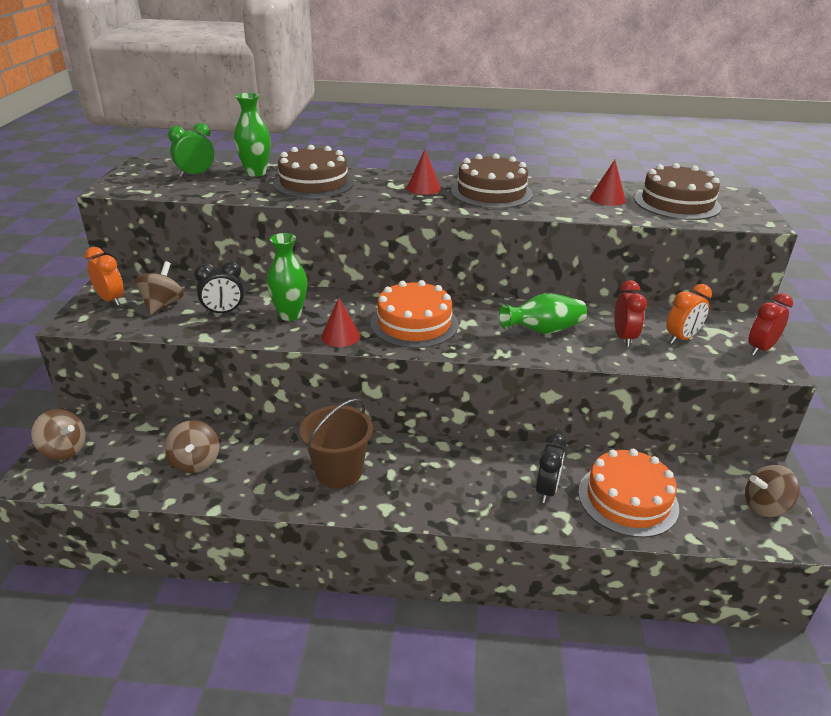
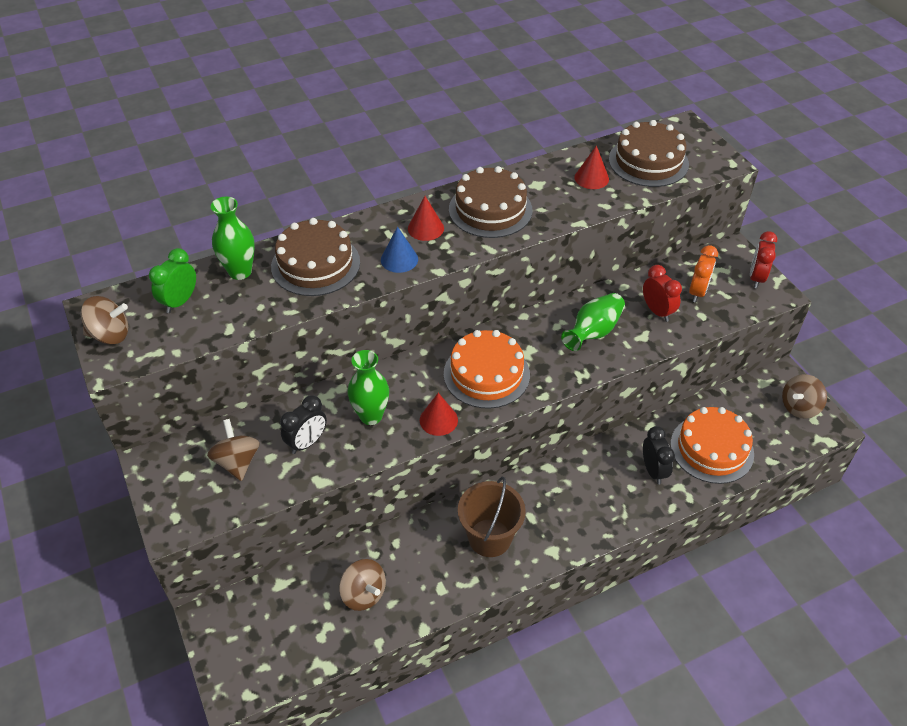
camera: 30 degrees left, 15 degrees up
(64, 450) = (231, 648): brown spinning top -> brown spinning top (110, 335)
(111, 300) = (177, 481): orange clock -> none
(380, 196) = (399, 259): none -> blue cone

